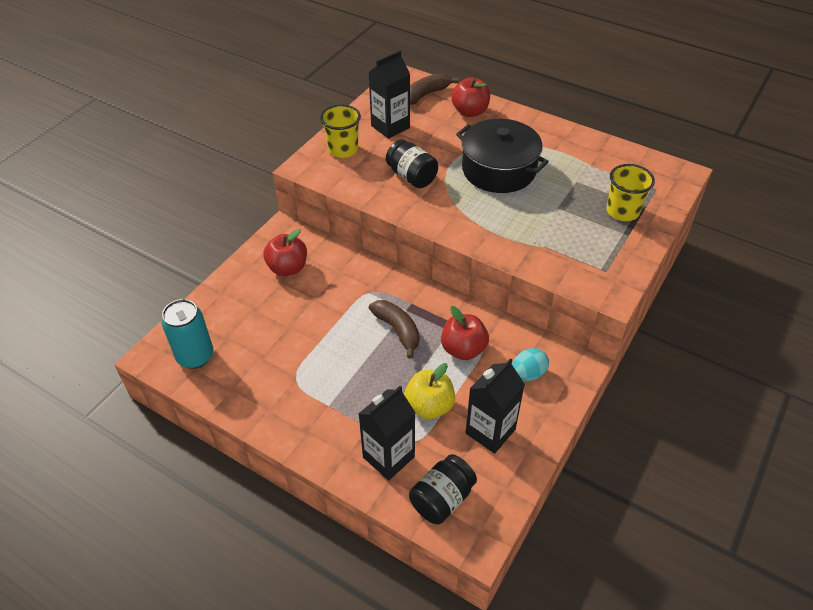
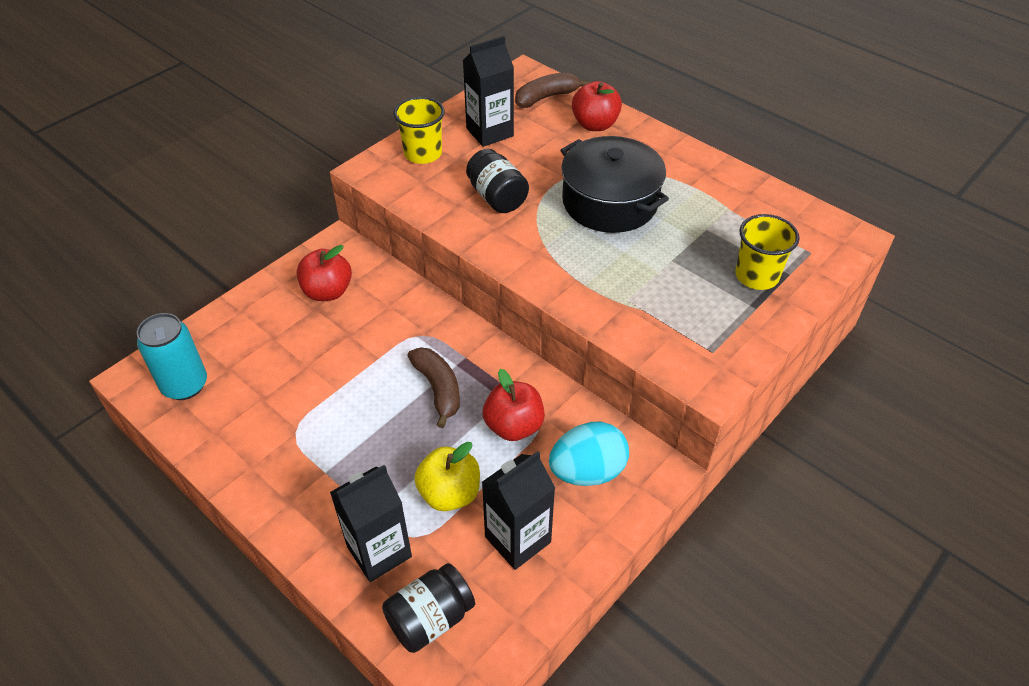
camera: 10 degrees right, 0 degrees up
(527, 374) = (587, 471): turquoise egg -> turquoise egg, size x1.51

